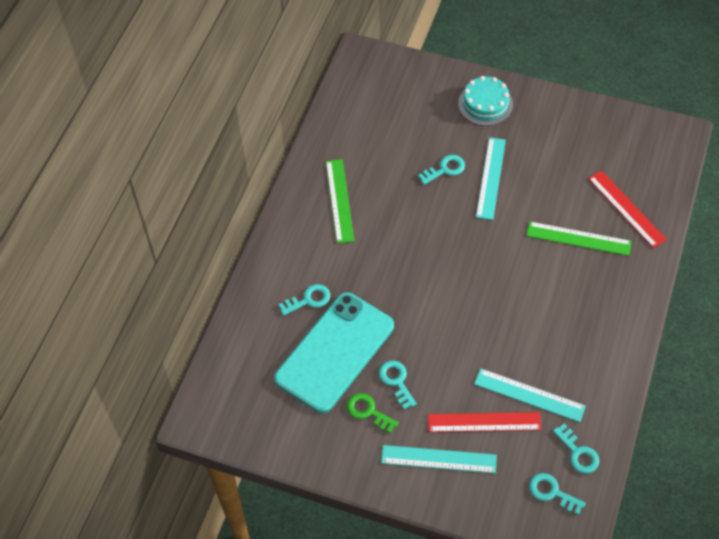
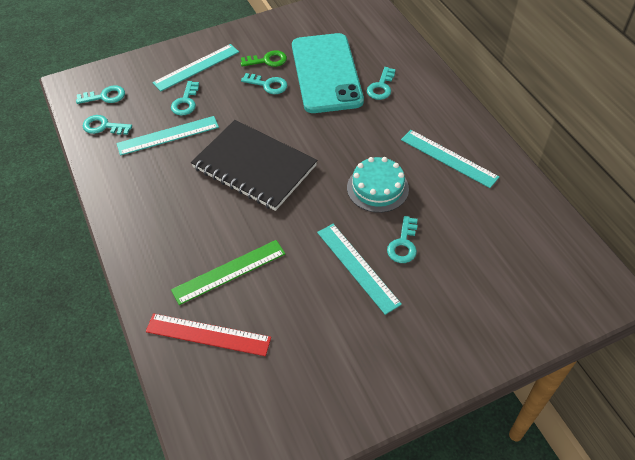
camera: 135 degrees right, 5 degrees down
(340, 200) = (448, 158): green ruler -> turquoise ruler
(484, 422) = (185, 102): red ruler -> turquoise key
(485, 104) = (444, 338): turquoise cake -> turquoise cake (377, 188)
(486, 306) = (254, 166): none -> black notebook

